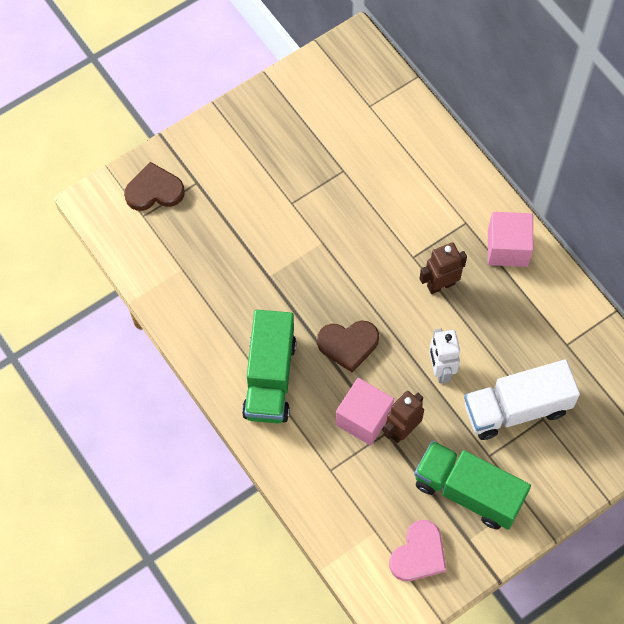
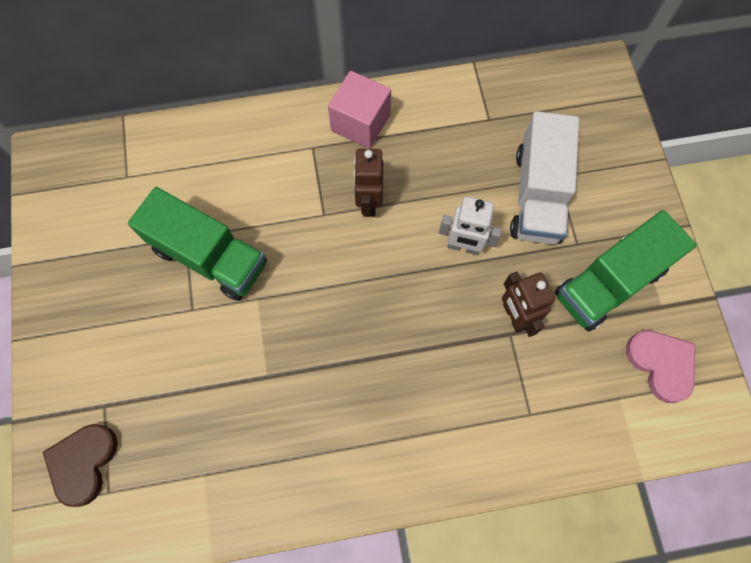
camera: 65 degrees left, 5 degrees up
(270, 378) = (391, 432): green truck -> green truck (209, 256)
(348, 345) = (391, 327): brown heart -> none
(363, 418) = (484, 350): pink cube -> none

